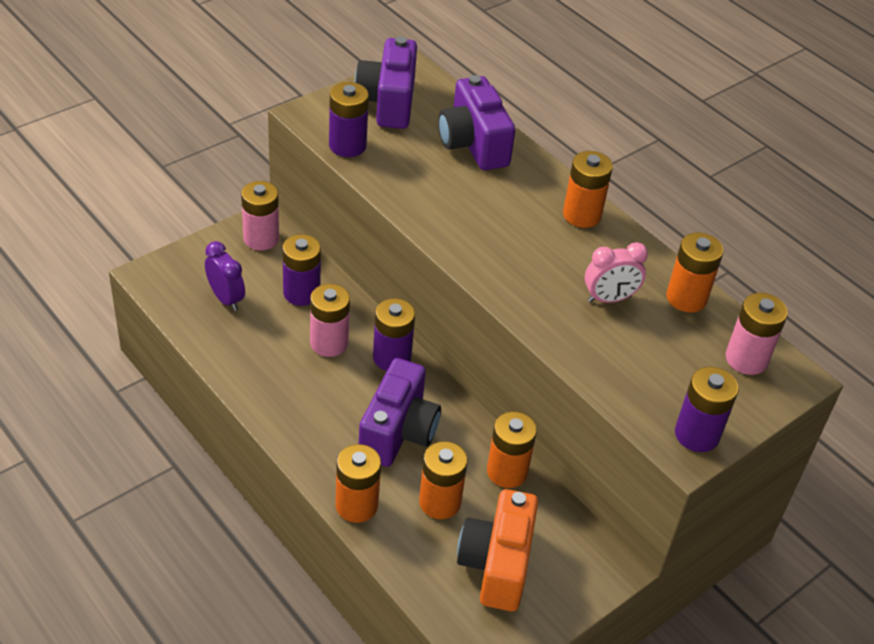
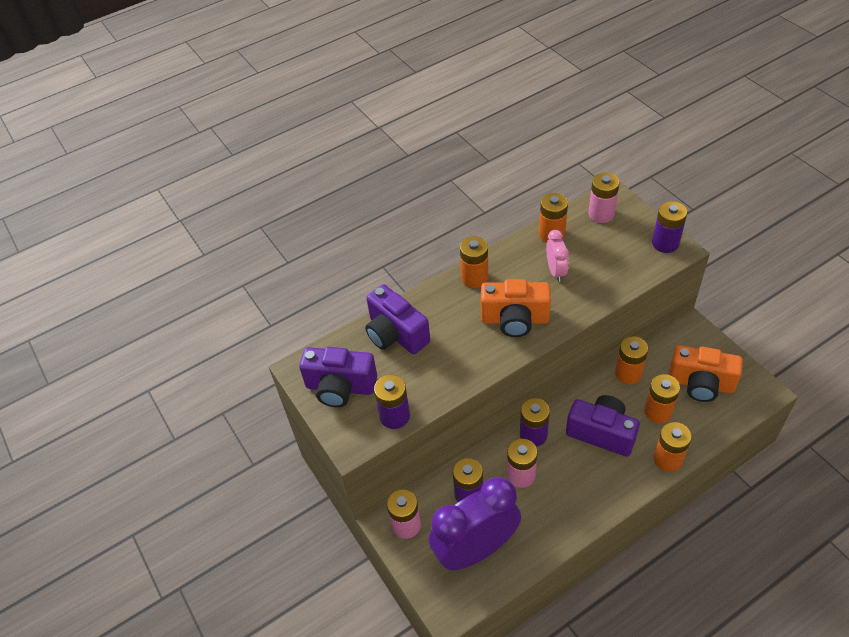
camera: 75 degrees left, 5 degrees up
(226, 299) = (476, 549): purple clock -> purple clock, size x2.12
(473, 144) = (395, 334): purple camera -> purple camera turned 60 degrees clockwise
(510, 252) = (515, 320): none -> orange camera

